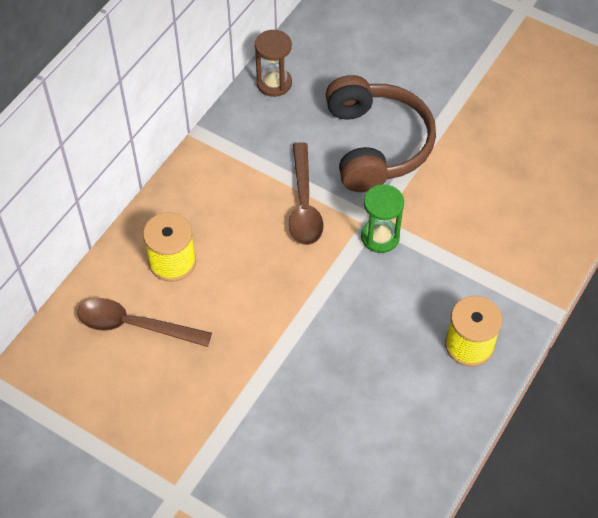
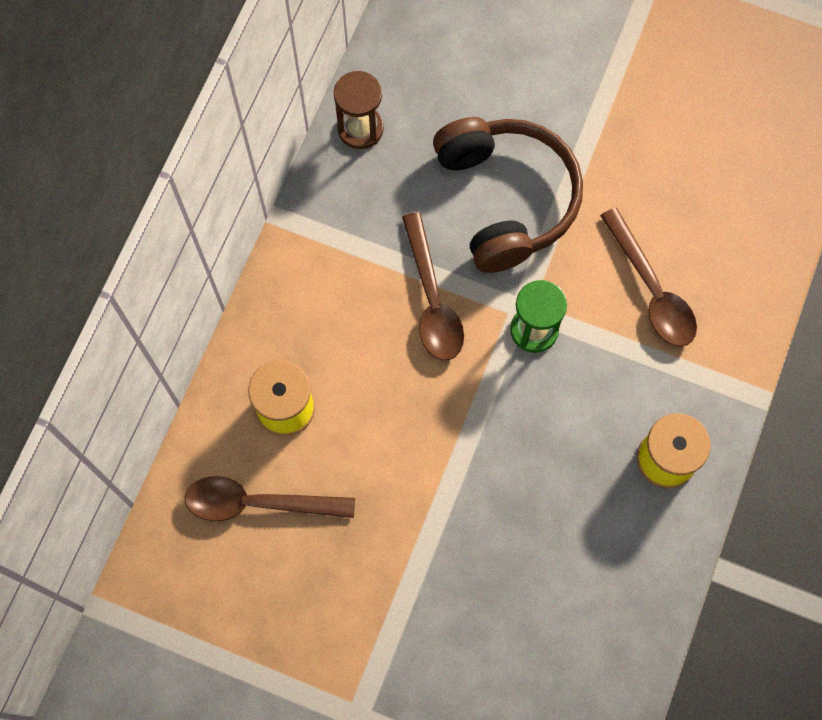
camera: 10 degrees left, 15 degrees up
(479, 223) = (651, 290): none -> brown spoon

